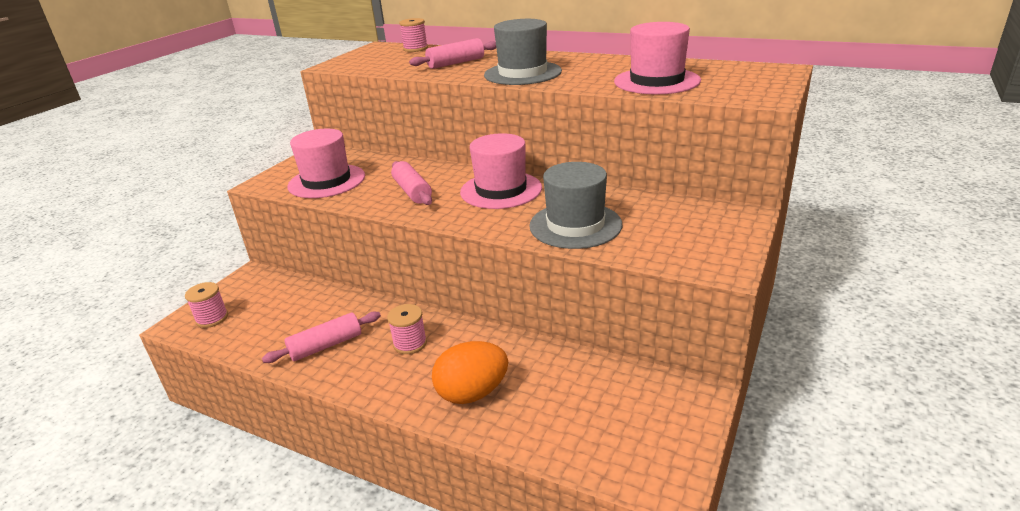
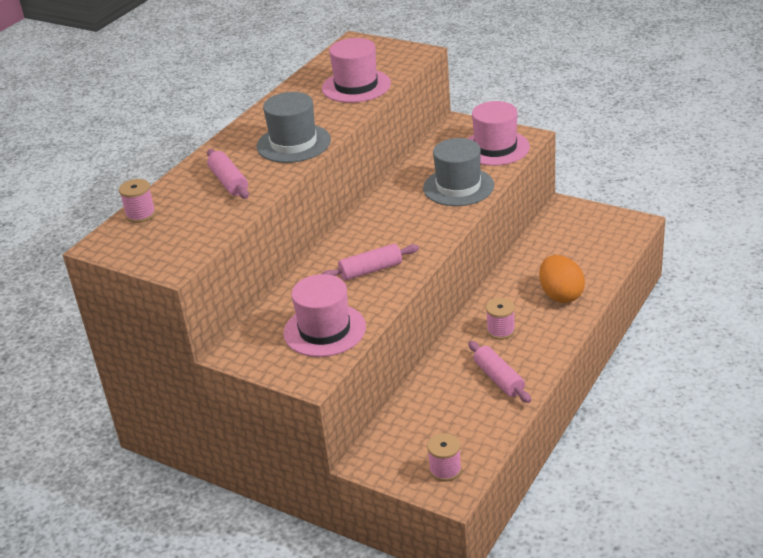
camera: 85 degrees left, 5 degrees up
(501, 190) = (385, 222): pink hat -> pink hat (495, 148)

